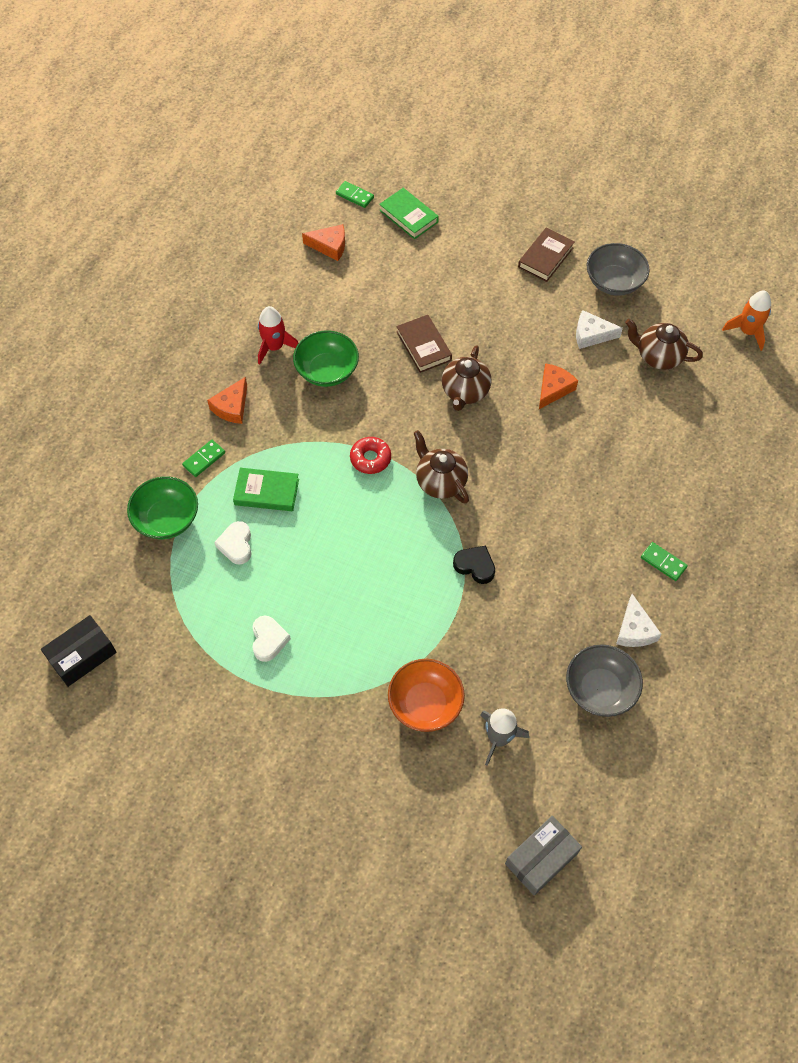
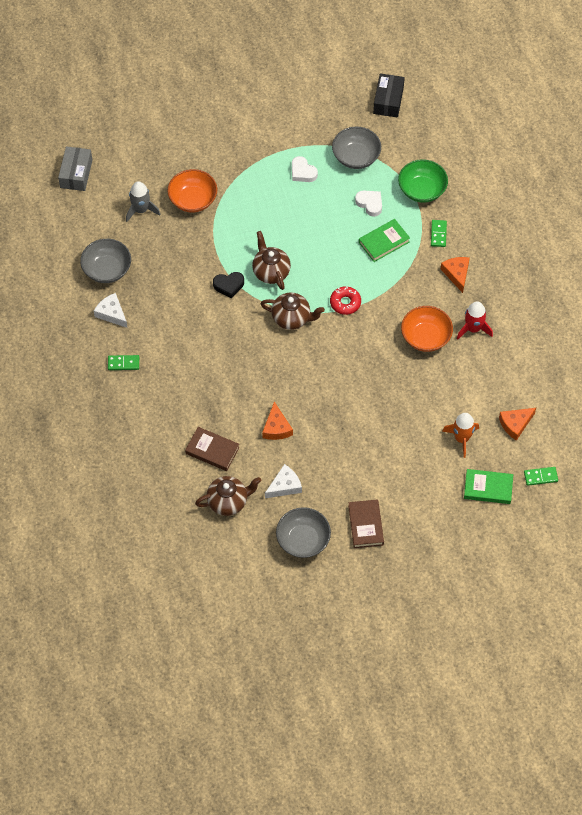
camera: 140 degrees right, 0 degrees up
(192, 612) = (356, 157): none -> grey bowl
(327, 371) = (425, 337): green bowl -> orange bowl
(423, 346) = (383, 397): brown book -> brown book (212, 450)
(465, 392) = (329, 385): brown teapot -> brown teapot (271, 272)
(747, 331) = (183, 567): orange rocket -> orange rocket (461, 438)

